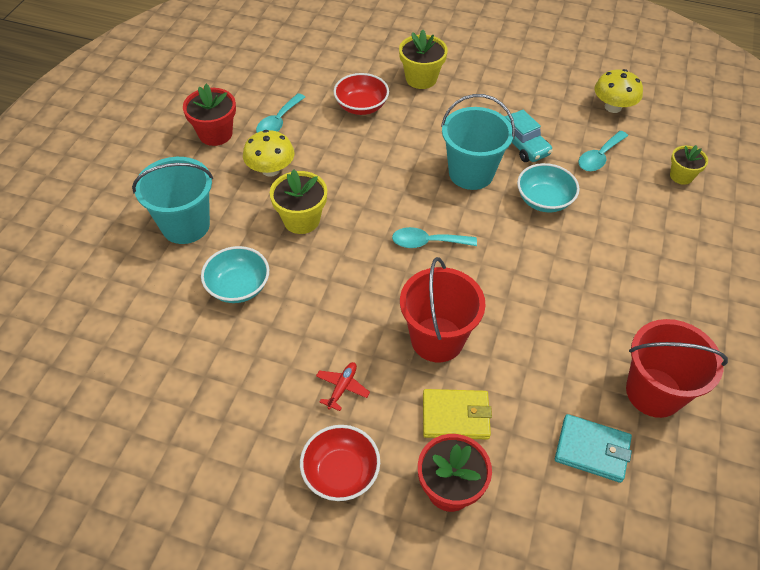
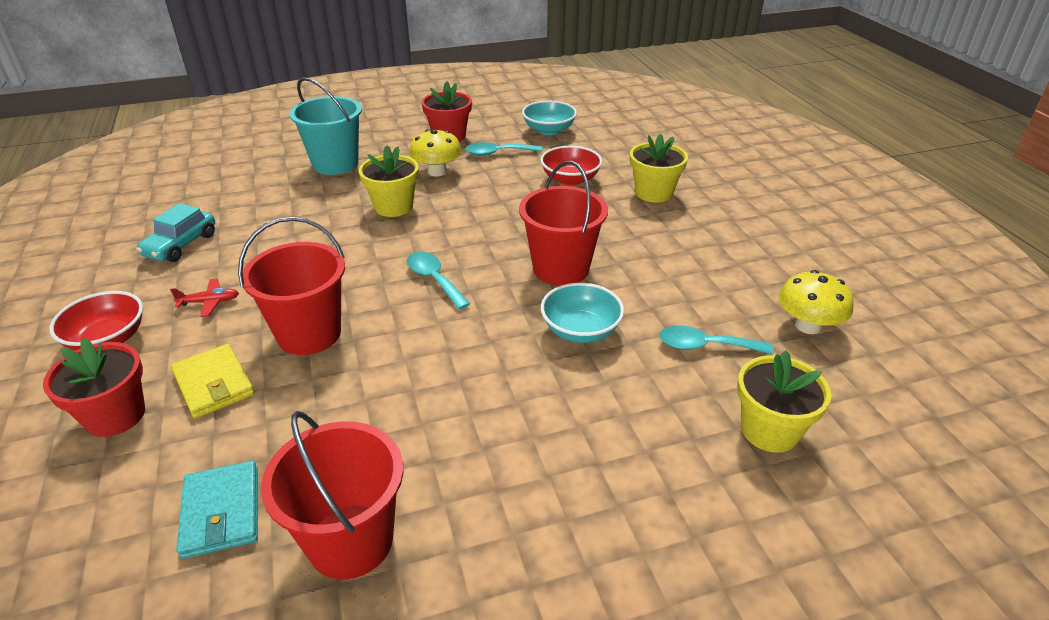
camera: 55 degrees right, 15 degrees down
(238, 287) = (289, 209): turquoise bowl -> turquoise bowl (549, 130)
(471, 173) = (561, 269): turquoise bucket -> red bucket
(522, 144) = (647, 284): turquoise car -> turquoise car (181, 245)
(681, 176) = (769, 430): yellow flower pot -> yellow flower pot, size x1.53

